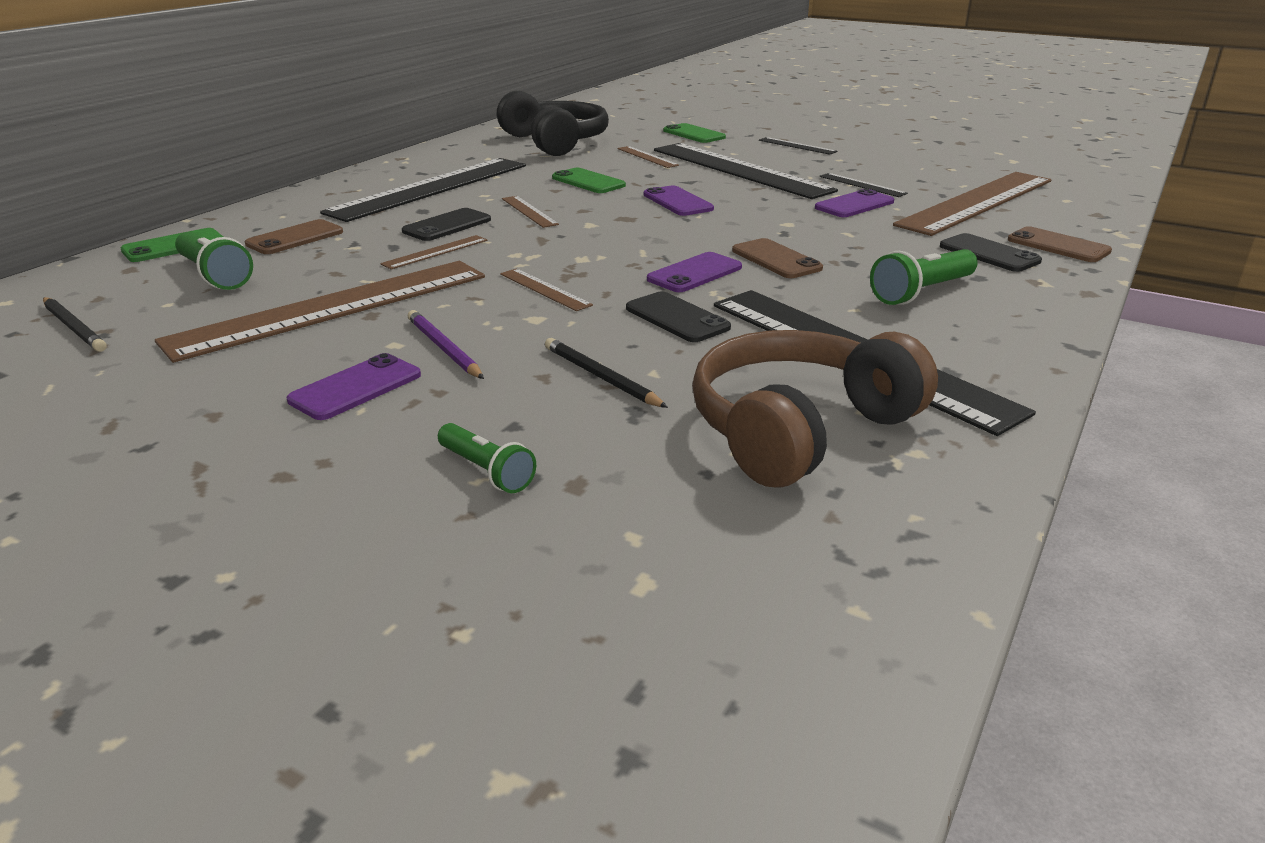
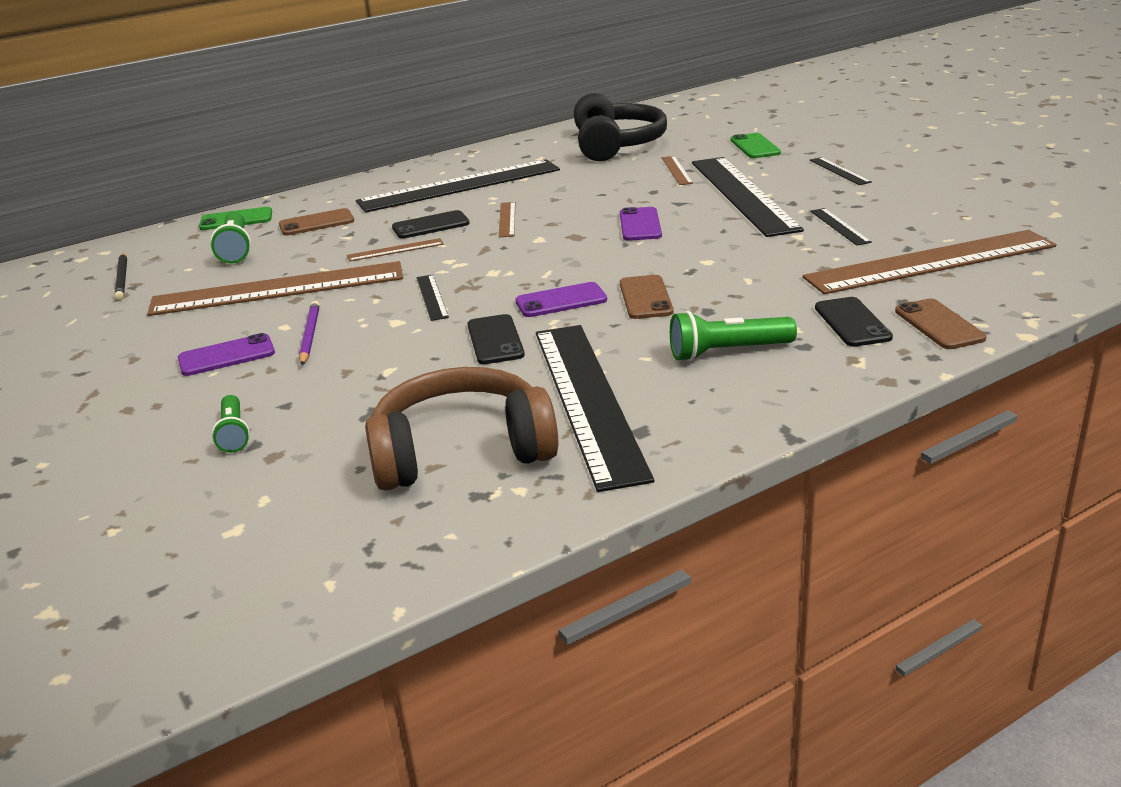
camera: 30 degrees right, 0 degrees up
(545, 289) = (432, 297): brown ruler -> black ruler
(588, 182) = (591, 193): green phone -> none
(601, 377) = (381, 380): black pencil -> none
(854, 205) = (799, 249): purple phone -> none

